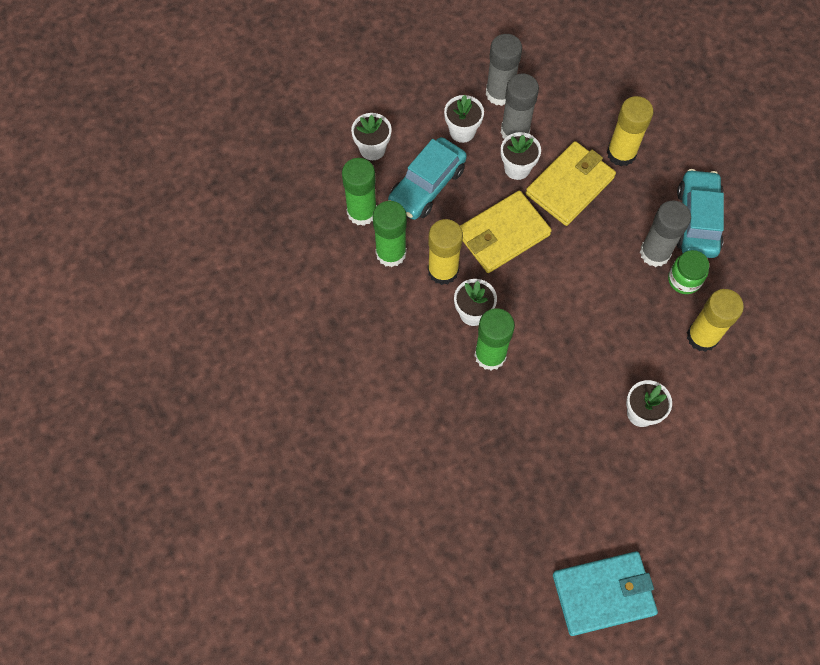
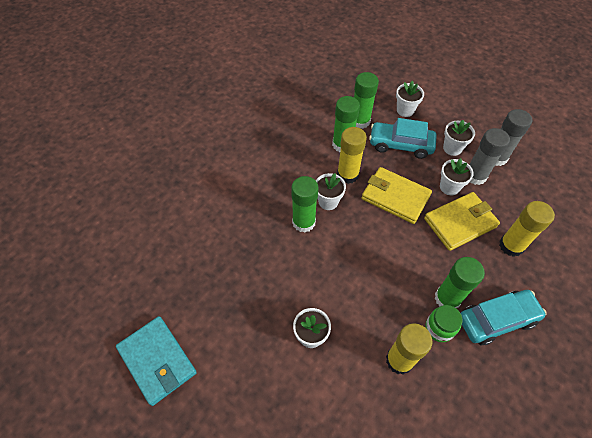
camera: 65 degrees right, 10 degrees down
(570, 186) = (460, 222): yellow wallet -> yellow wallet turned 45 degrees counterclockwise
(655, 253) = (447, 298): grey glue stick -> green glue stick

